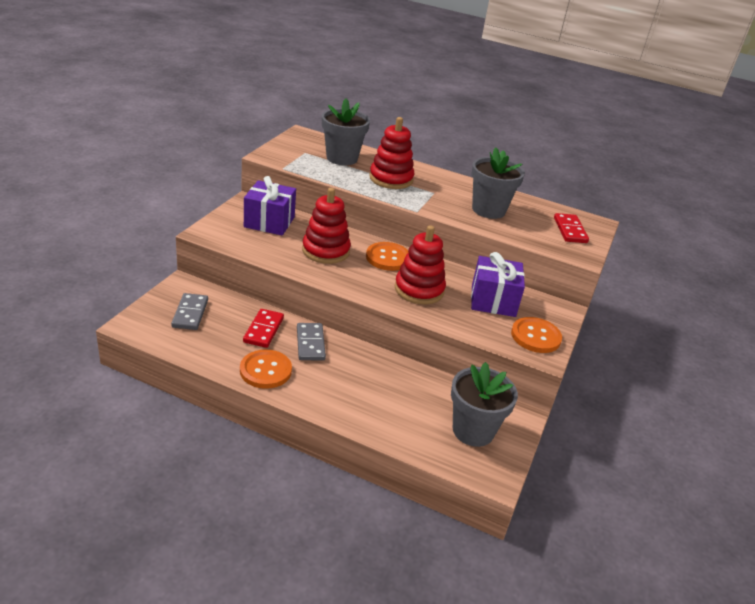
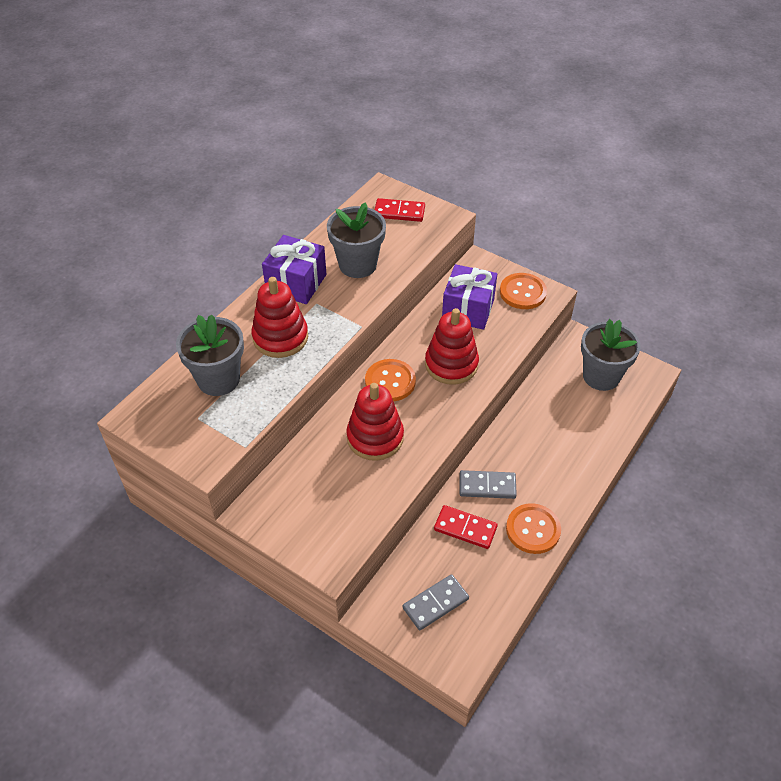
camera: 75 degrees left, 15 degrees up
(190, 313) = (435, 603): grey domino -> grey domino turned 45 degrees counterclockwise
(269, 222) = (306, 491): purple gift -> purple gift (296, 283)

